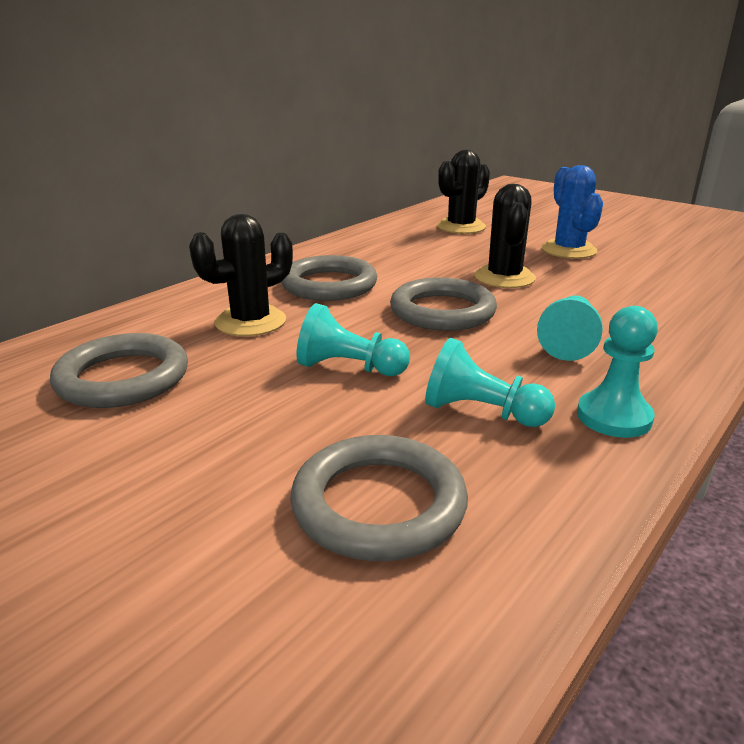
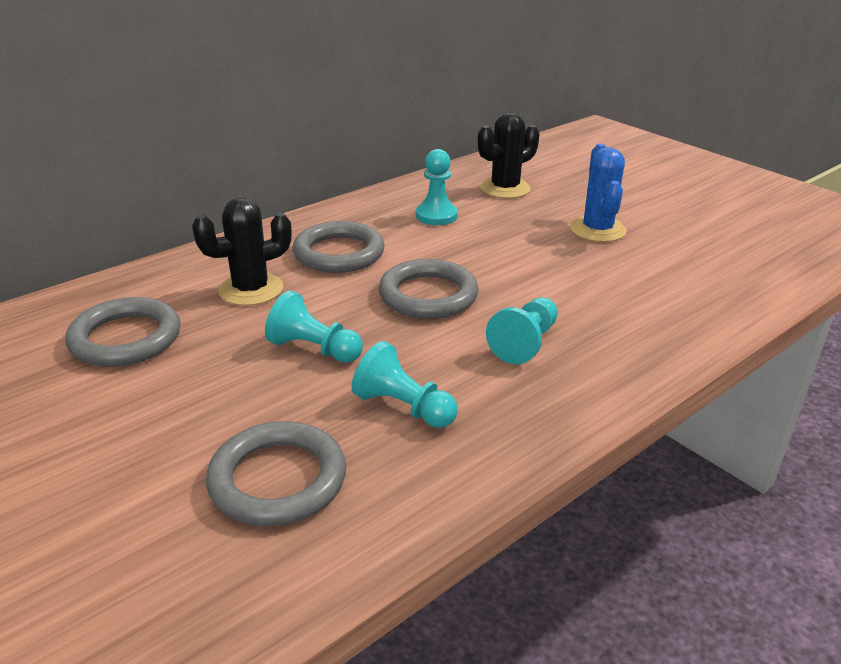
camera: 10 degrees right, 5 degrees up
(504, 277) = (510, 260): black cactus -> none
(614, 417) = (515, 426): turquoise pawn -> turquoise pawn (436, 216)

